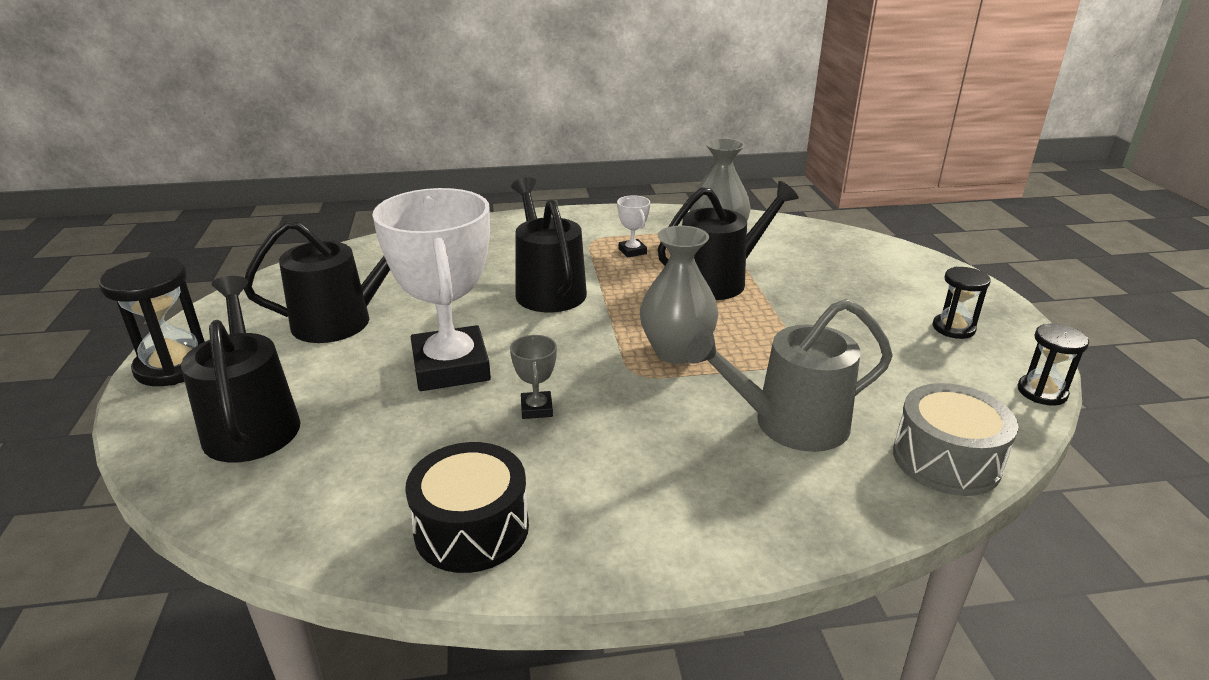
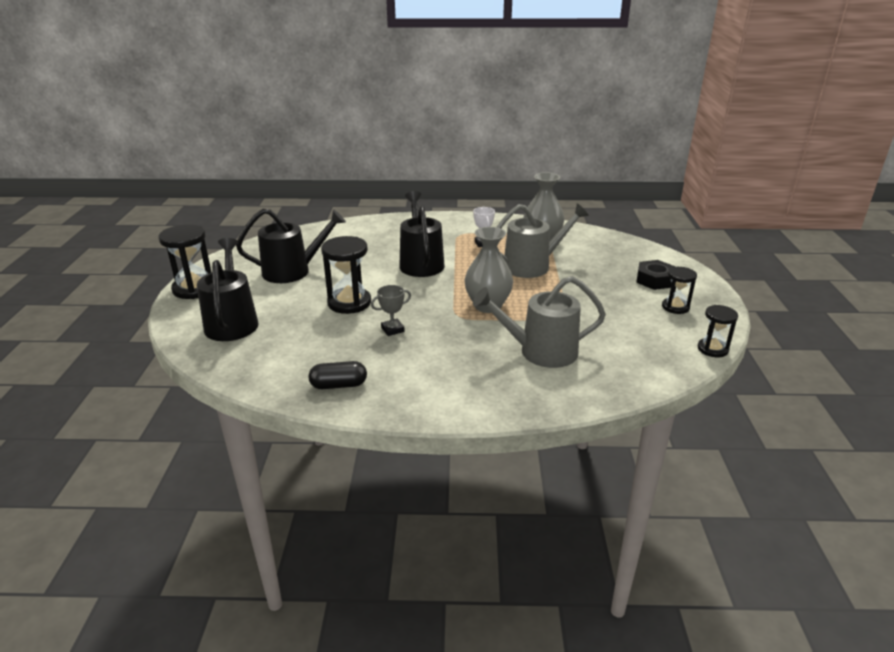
camera: 10 degrees right, 0 degrees up
(451, 367) = (349, 303): white trophy -> black hourglass
(472, 528) = (339, 385): black drum -> black capsule
(536, 409) = (392, 329): grey trophy -> grey trophy turned 60 degrees clockwise
(718, 280) = (532, 266): black watering can -> grey watering can
(903, 288) = (654, 280): none -> black nut
(946, 460) = (628, 380): grey drum -> none

